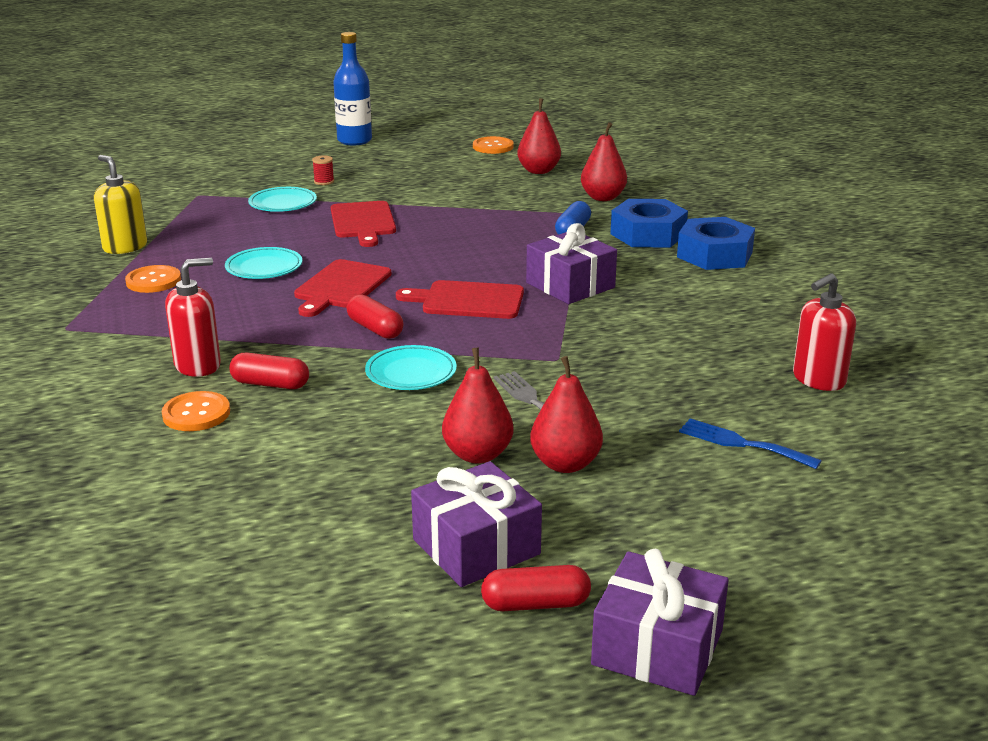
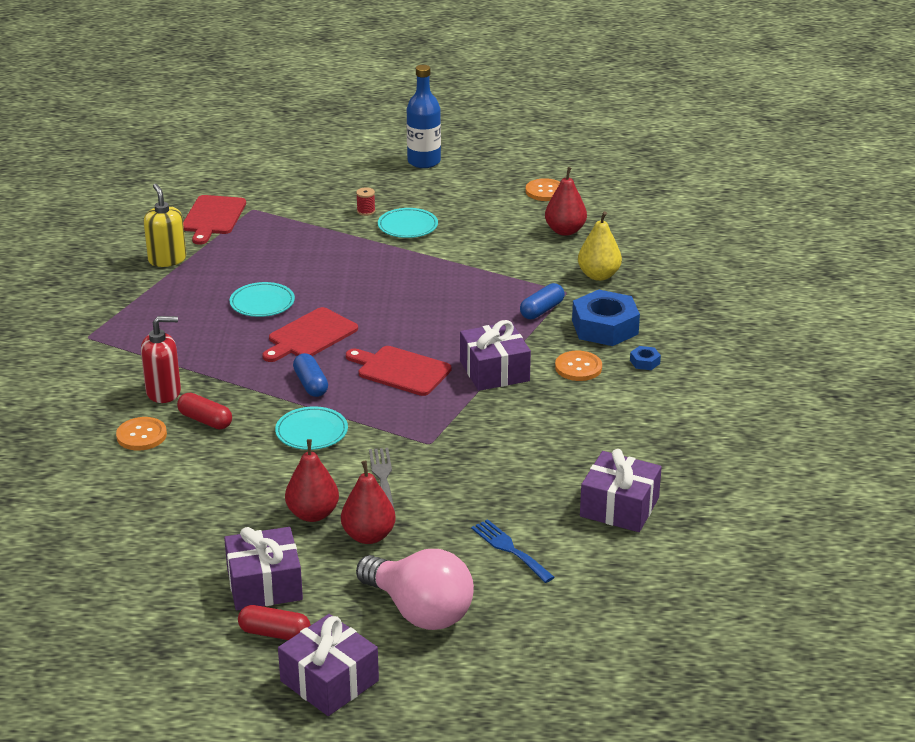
camera: 20 degrees right, 5 degrees up
(153, 281) = (171, 301): orange button -> orange button (578, 367)
(283, 203) = (316, 232): turquoise plate -> turquoise plate (408, 226)
(363, 222) = (370, 266): red cutting board -> red cutting board (213, 217)
(375, 329) = (311, 384): red capsule -> blue capsule
(603, 198) = (598, 275): red pear -> yellow pear
(699, 533) = (419, 611): none -> pink light bulb
(714, 254) = (644, 362): blue nut -> blue nut, size x0.42
(818, 379) = (619, 507): red soap dispenser -> purple gift

